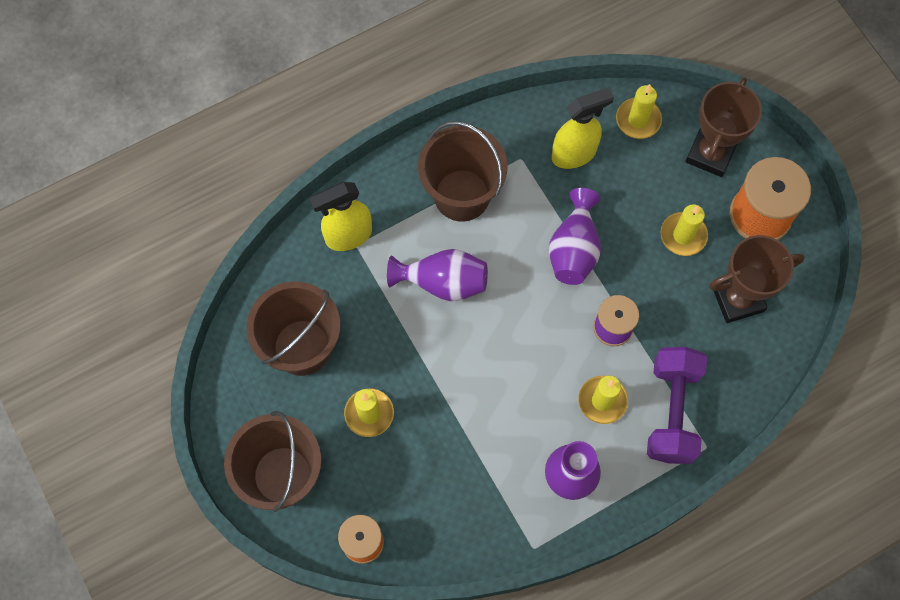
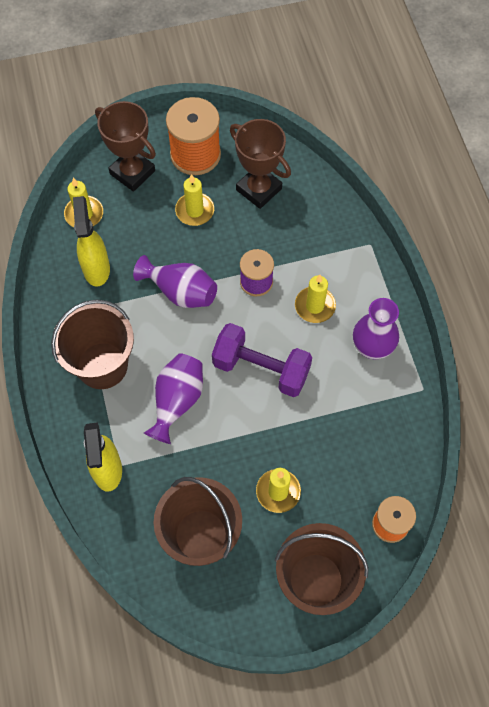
camera: 75 degrees left, 5 degrees down
(672, 411) = (336, 259): purple dumbbell -> purple dumbbell (261, 369)
(737, 299) = (259, 189): brown trophy -> brown trophy turned 45 degrees counterclockwise

